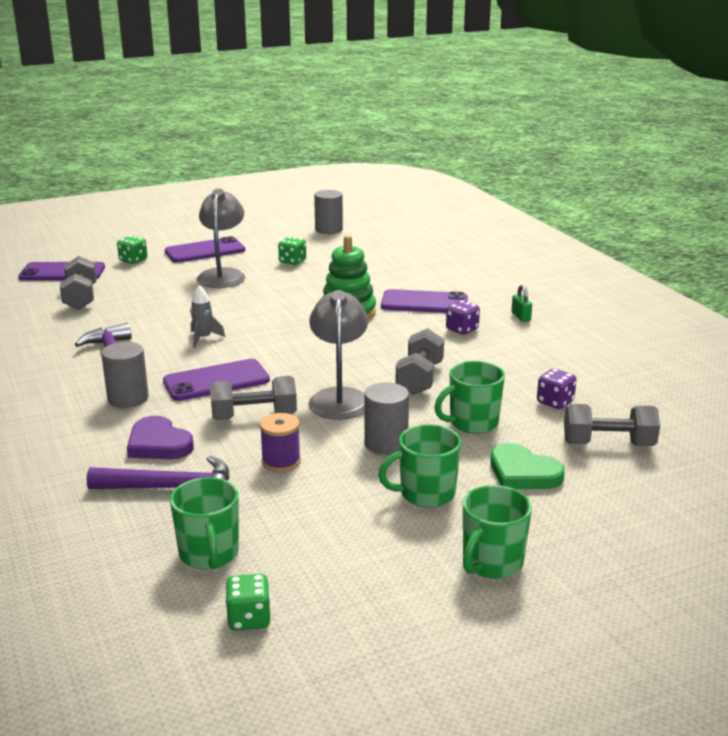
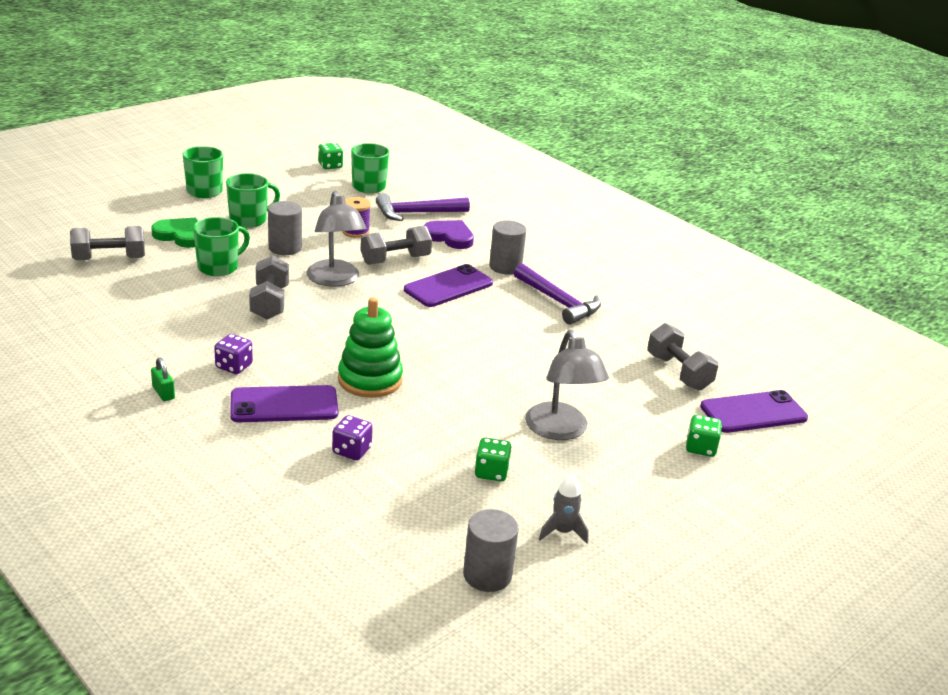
camera: 160 degrees right, 5 degrees up
(203, 338) = (497, 329): grey rocket -> grey rocket (562, 532)
(205, 251) = (629, 482): purple phone -> none
(555, 402) = (145, 290): purple dice -> purple dice (351, 450)

